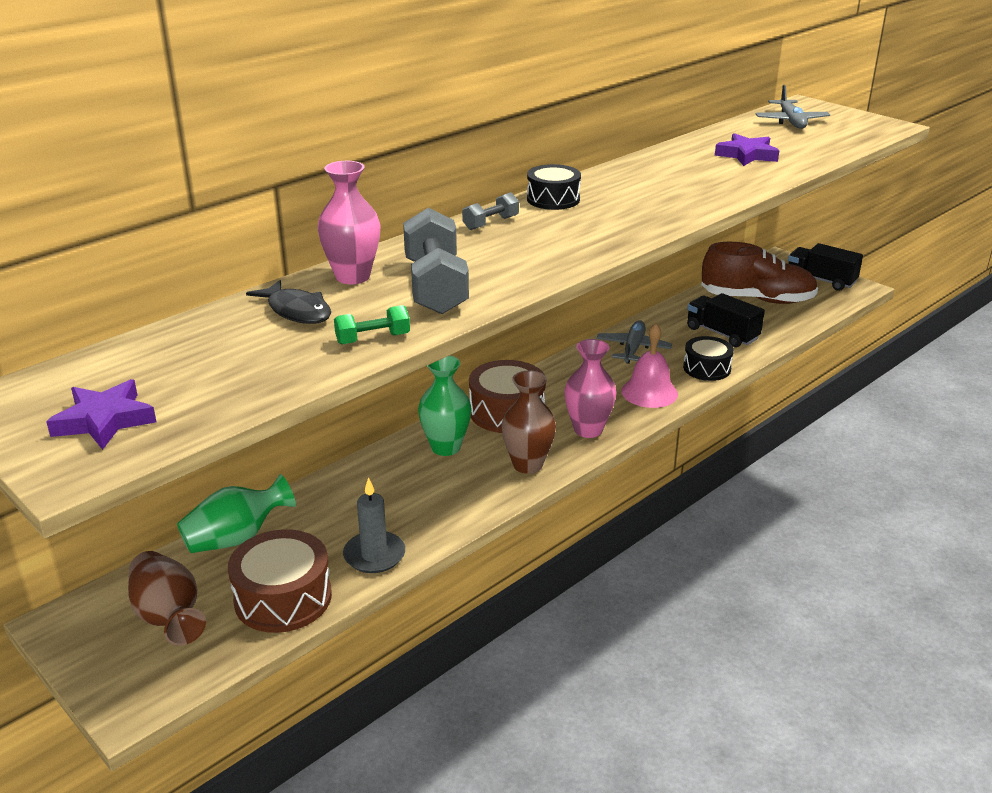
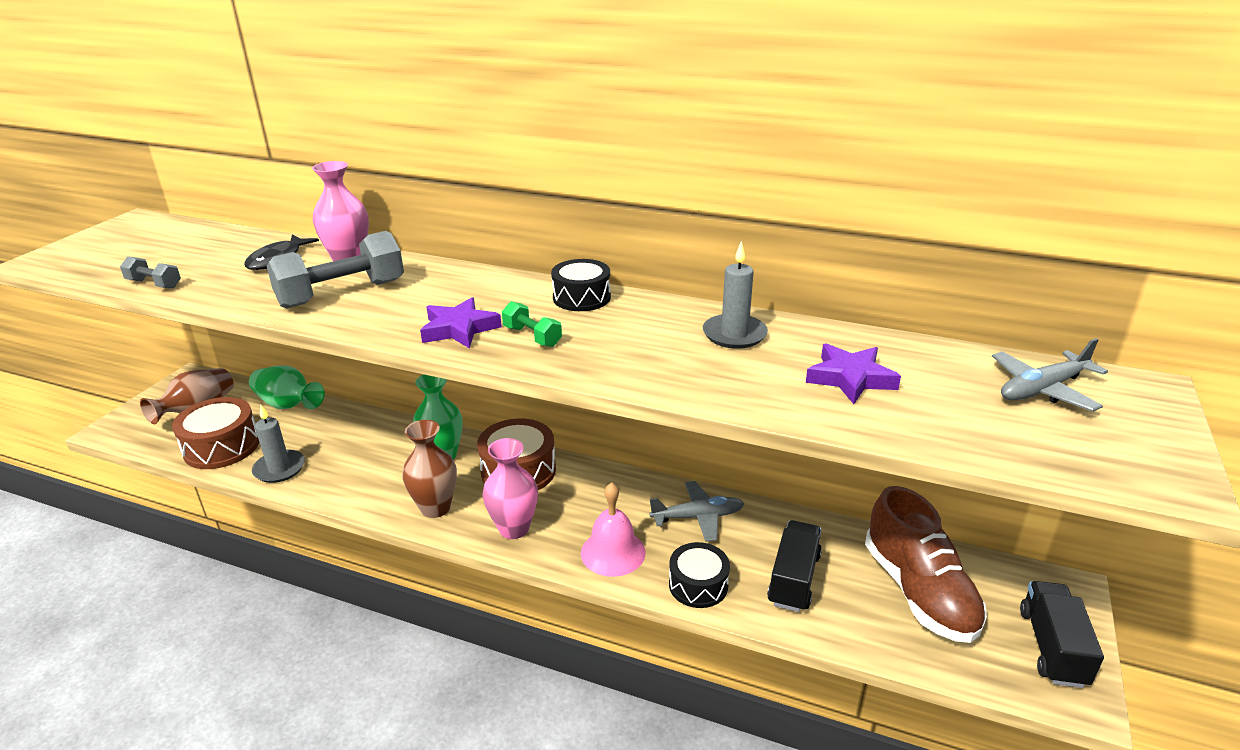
camera: 65 degrees right, 0 degrees up
(104, 420) = (105, 251): purple star -> purple star (459, 329)
(373, 339) = (234, 294): green dumbbell -> green dumbbell (532, 336)
(490, 223) = (497, 284): grey dumbbell -> grey dumbbell (154, 284)
(662, 168) = (734, 334): none -> grey candle

